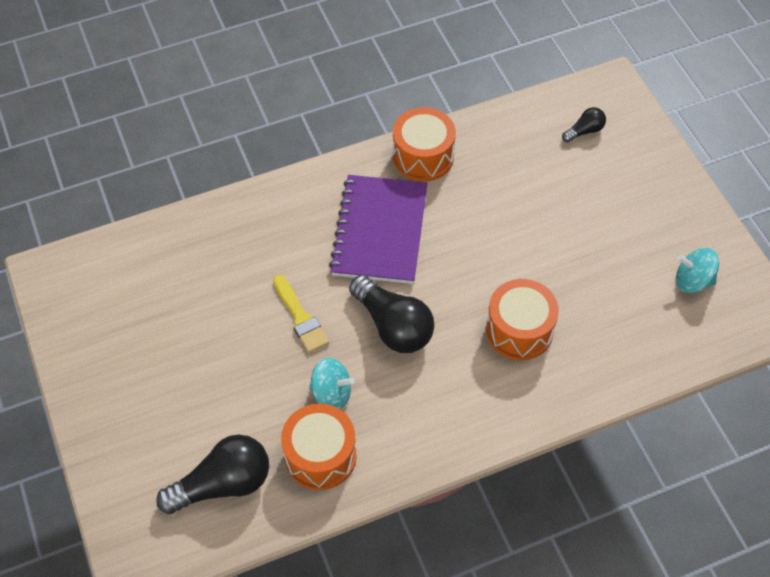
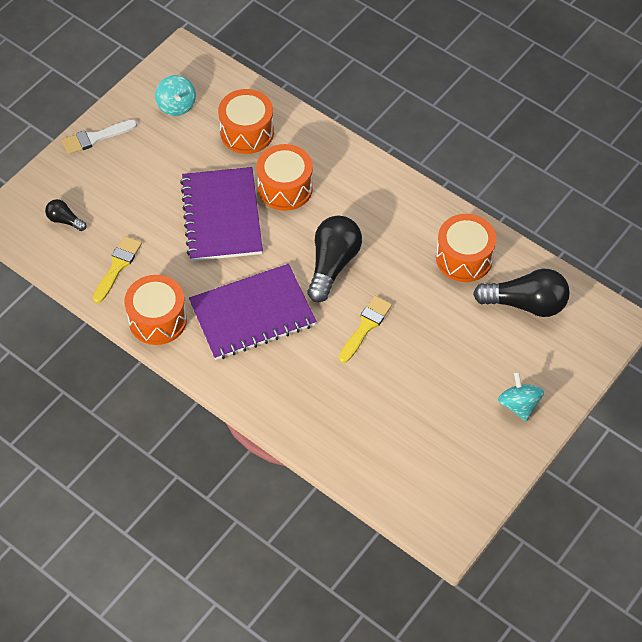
camera: 120 degrees left, 0 degrees up
(223, 484) = (525, 304): black light bulb -> black light bulb turned 150 degrees clockwise
(331, 393) = (413, 275): turquoise spinning top -> turquoise spinning top (518, 405)
(503, 150) = (117, 267): none -> yellow brush
(515, 257) = (221, 216): none -> purple notebook
(619, 330) = (247, 132): none -> orange drum
(681, 193) = (95, 138): none -> white brush

